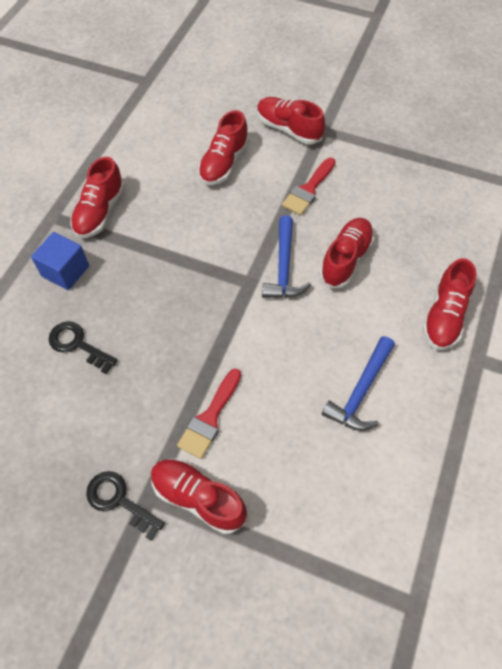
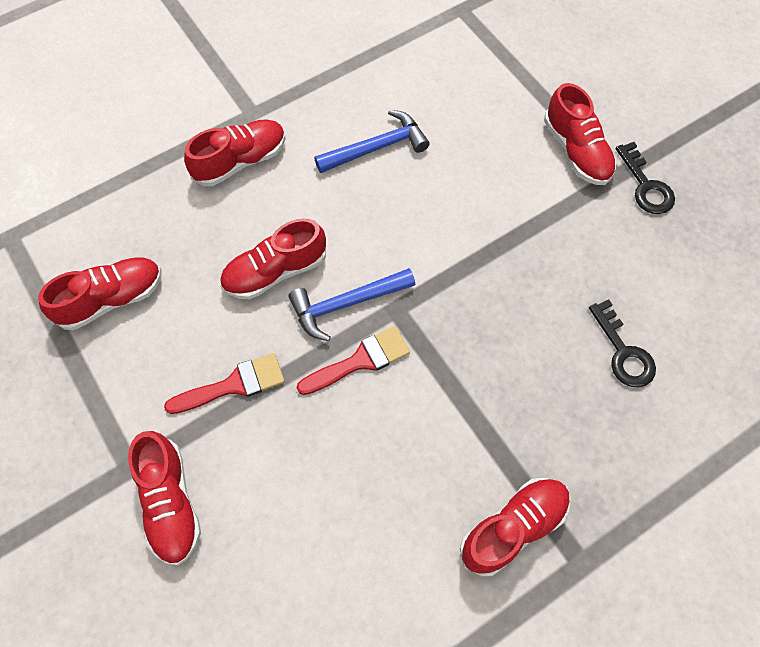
camera: 145 degrees left, 5 degrees up
(65, 271) = (599, 459): blue cube -> none
(209, 418) = (527, 203): red brush -> red brush (360, 361)
(224, 163) = (301, 501): red shoe -> red shoe (111, 299)
(283, 267) = (346, 304): blue hammer -> blue hammer turned 150 degrees counterclockwise

